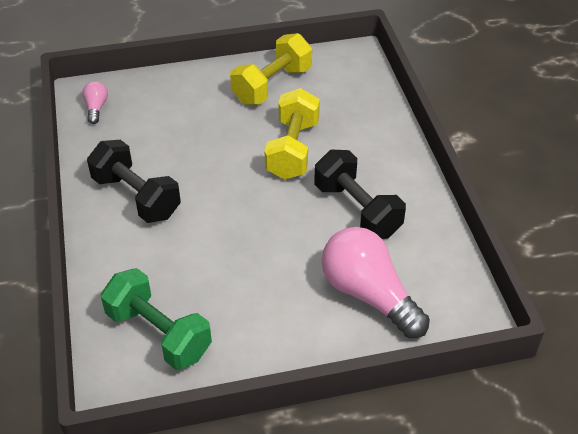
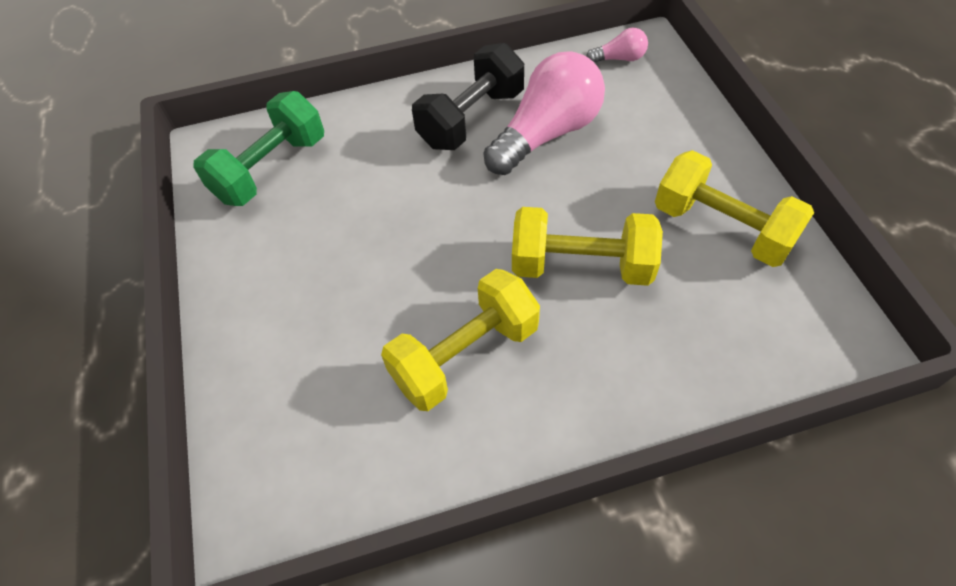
camera: 90 degrees right, 10 degrees up
(357, 210) = (465, 355): black dumbbell -> yellow dumbbell
(368, 294) = (307, 374): pink light bulb -> pink light bulb (547, 134)

